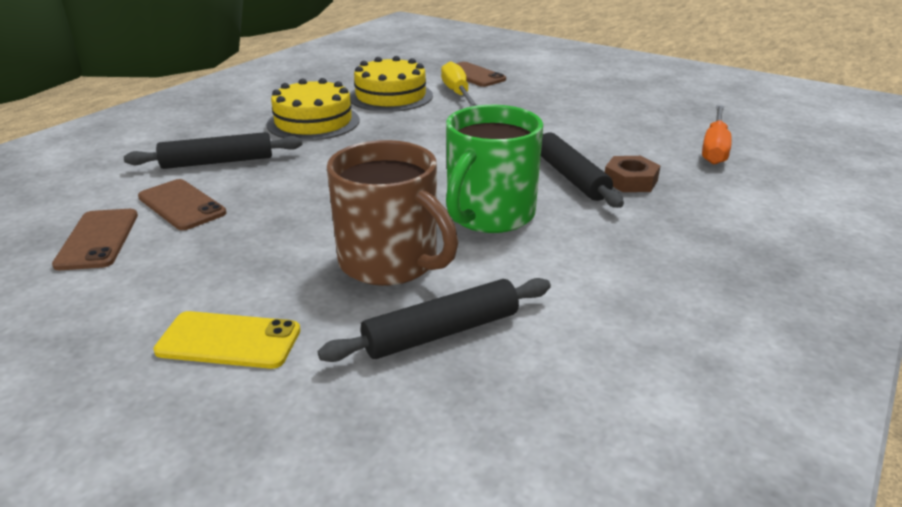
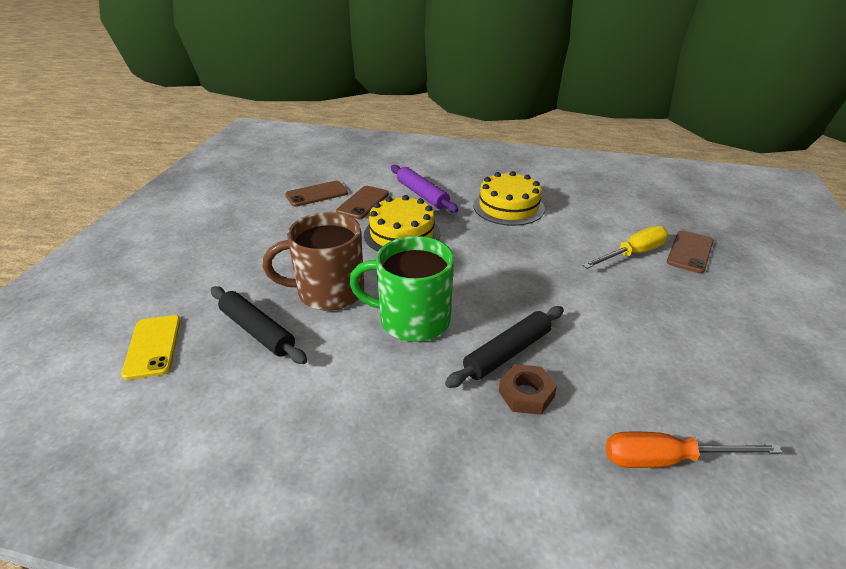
camera: 70 degrees right, 5 degrees up
(217, 162) = (422, 195): black rolling pin -> purple rolling pin
(229, 341) = (237, 261): yellow phone -> yellow phone (153, 346)
(390, 262) = (328, 292): brown mug -> brown mug turned 60 degrees clockwise
(391, 96) = (590, 224): yellow cake -> yellow cake (402, 234)

